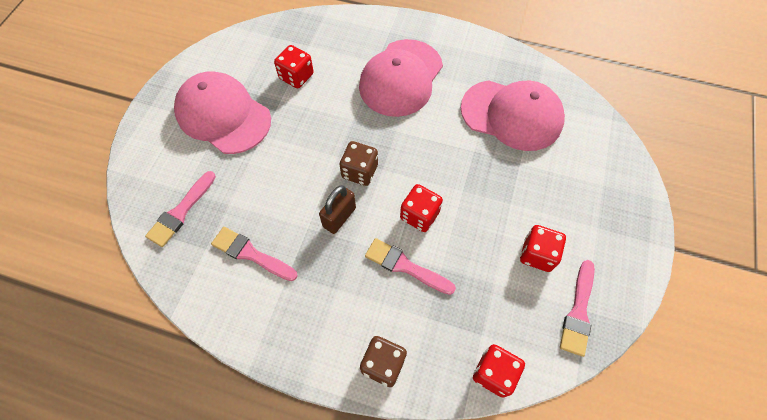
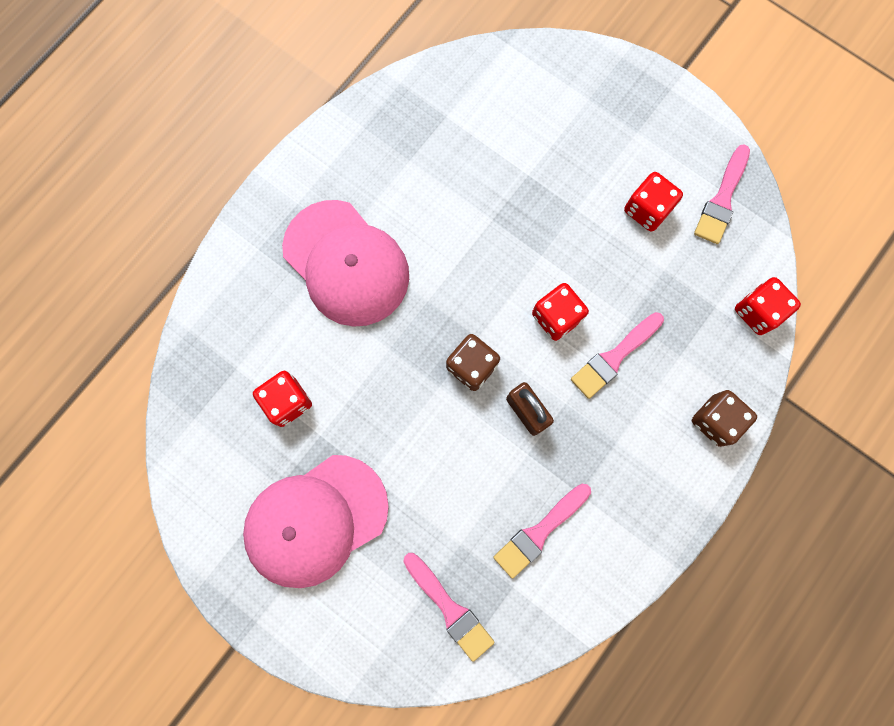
camera: 70 degrees left, 15 degrees up
(512, 115) = (458, 152): pink cap -> none
(578, 311) = (722, 199): pink brush -> pink brush turned 75 degrees clockwise

